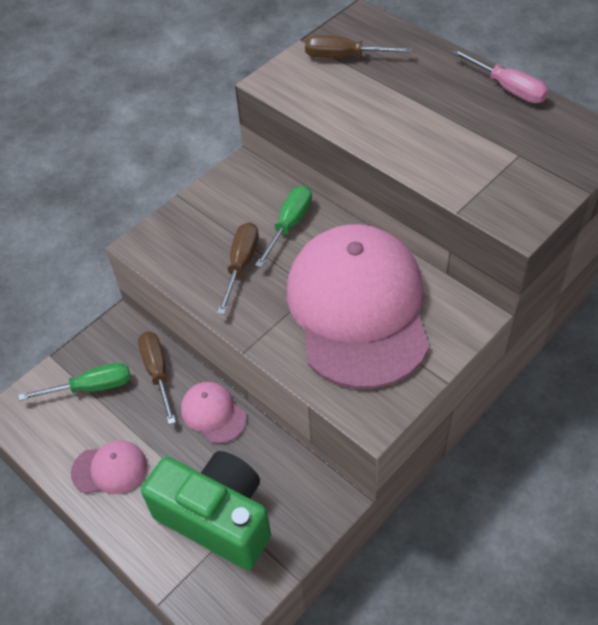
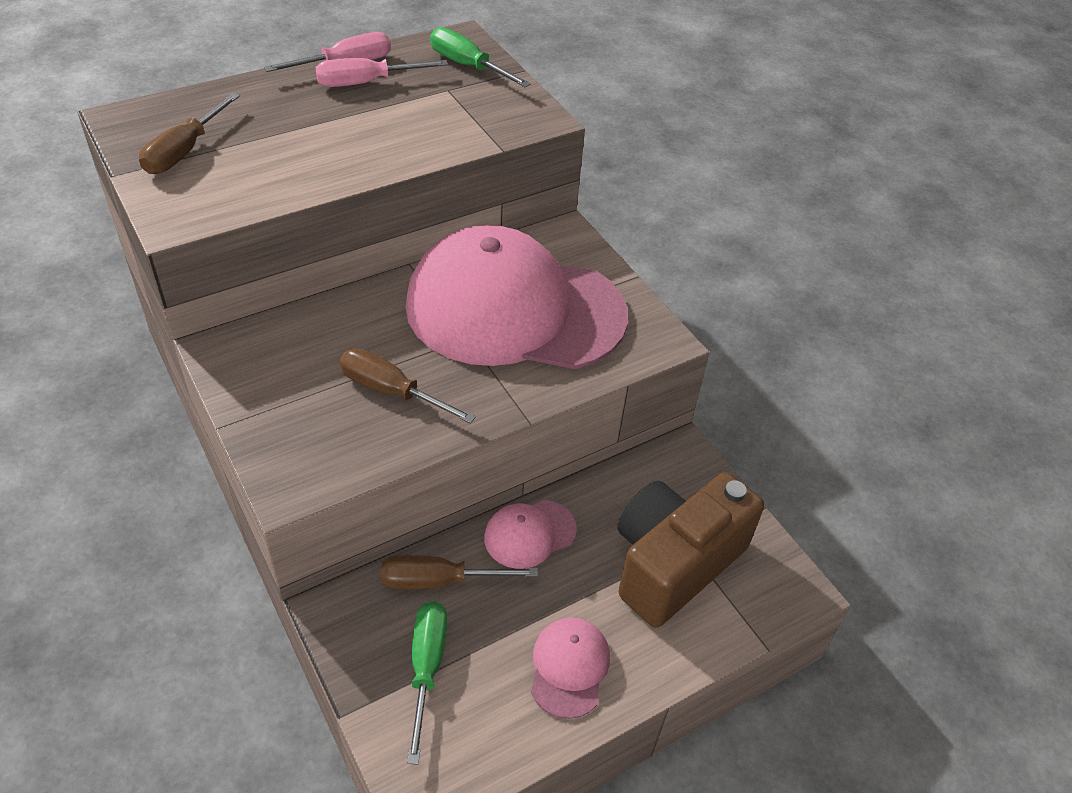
camera: 80 degrees left, 5 degrees down
(217, 518) = (674, 563): green camera -> brown camera
(289, 224) = (352, 331): green screwdriver -> green screwdriver (467, 66)
(491, 107) = (366, 83): none -> pink screwdriver

